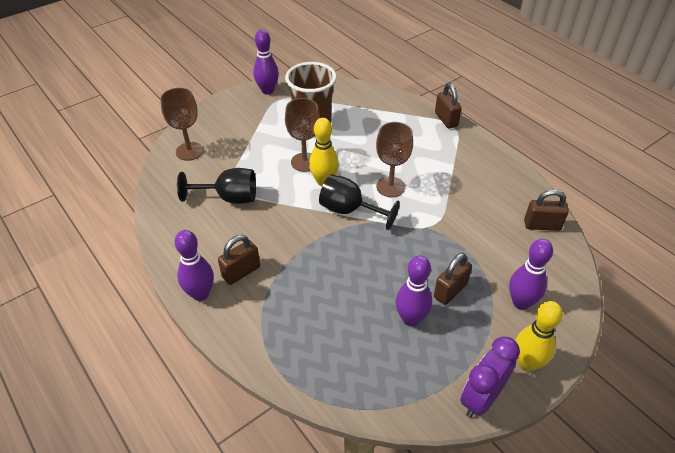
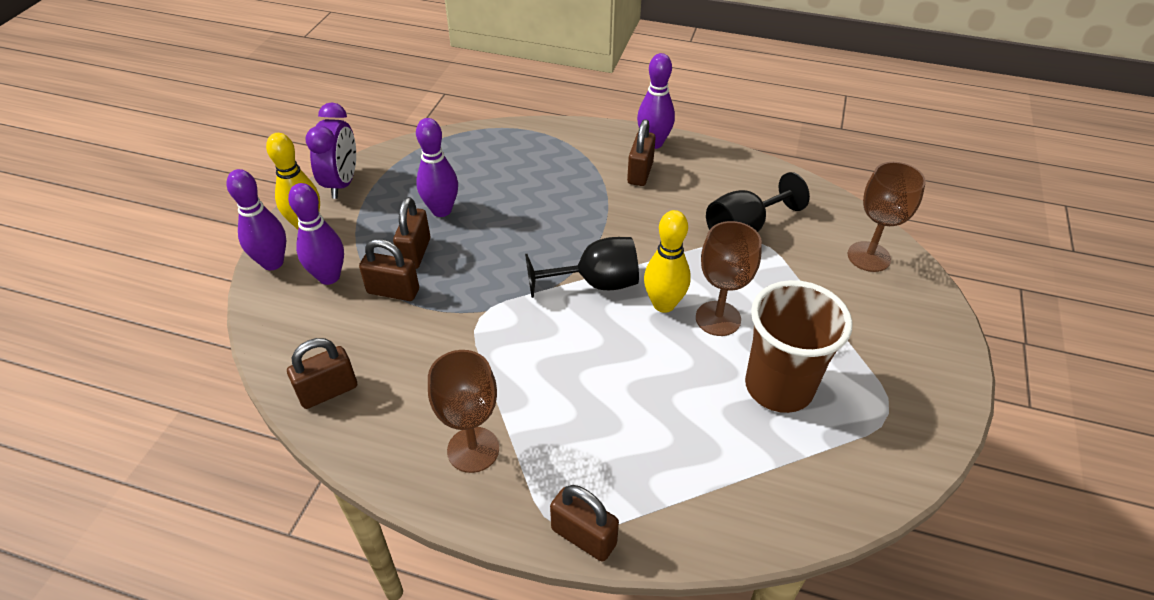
camera: 145 degrees right, 0 degrees up
(267, 90) = (929, 418): purple bowling pin -> purple bowling pin (273, 263)
(390, 187) = (572, 342): brown goblet -> brown goblet (473, 449)
(479, 268) = (393, 291): none -> brown padlock

